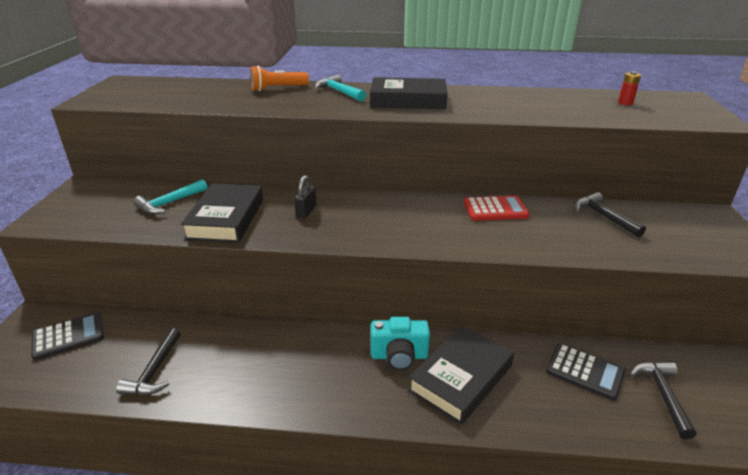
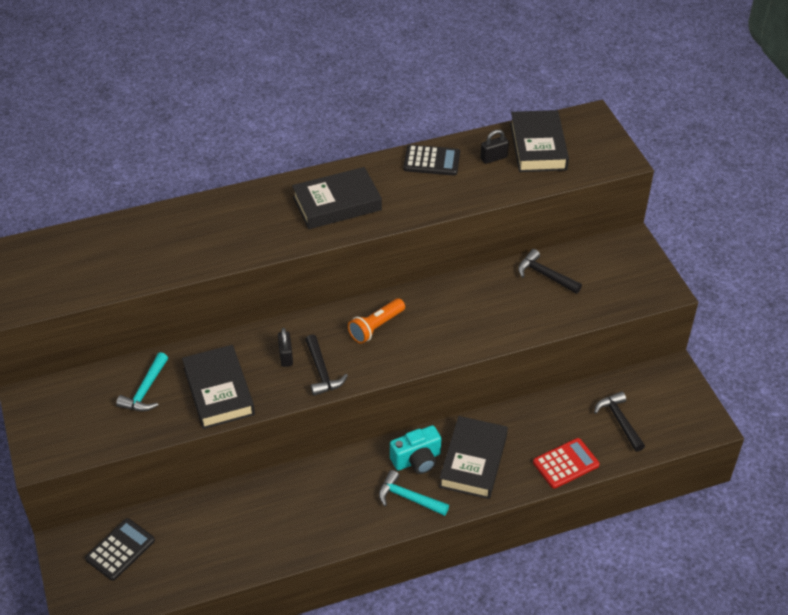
camera: 25 degrees left, 15 degrees up
(154, 371) = (228, 549): black hammer -> black hammer (322, 372)
(277, 88) = (187, 220): orange flashlight -> orange flashlight (376, 327)
(339, 92) = (257, 207): turquoise hammer -> turquoise hammer (408, 498)
(495, 209) = (452, 296): red calculator -> red calculator (565, 463)
(575, 102) = (493, 158): none -> black padlock
(584, 371) = (561, 421): black calculator -> black calculator (431, 161)
(625, 103) = (538, 146): red battery -> black book

